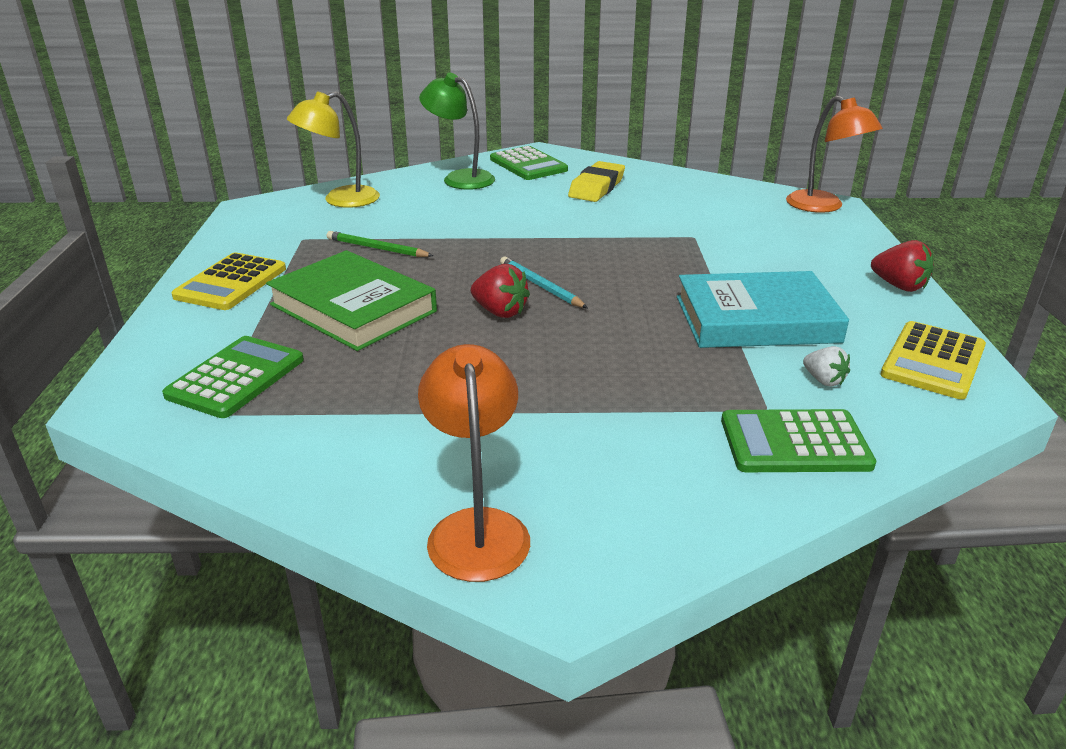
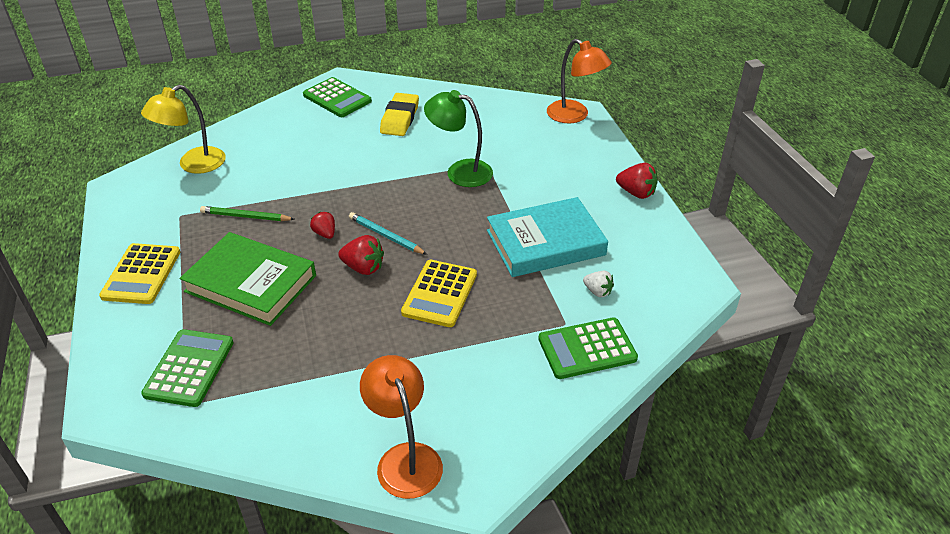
camera: 15 degrees left, 10 degrees up
(460, 178) = (285, 123): green lamp -> green lamp (460, 171)
(465, 274) = (325, 233): none -> red strawberry
(933, 361) = (664, 261): yellow calculator -> yellow calculator (440, 294)

